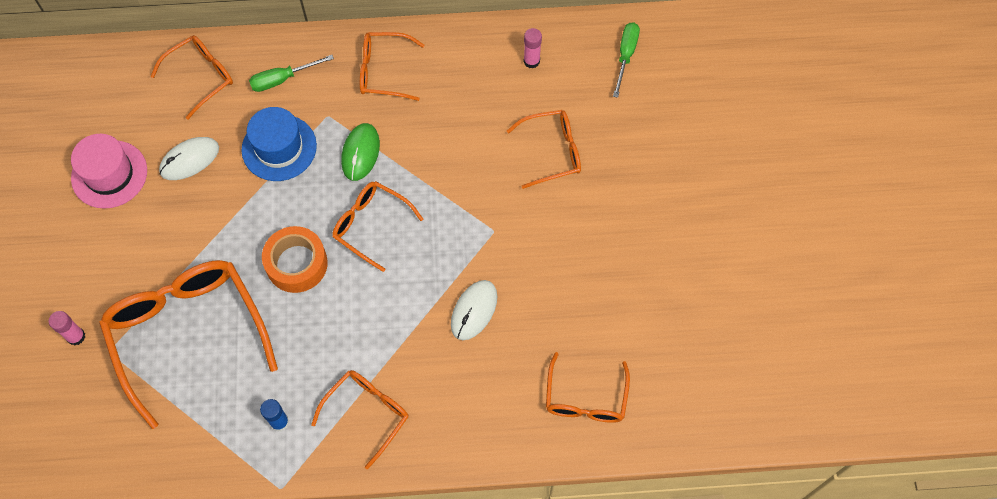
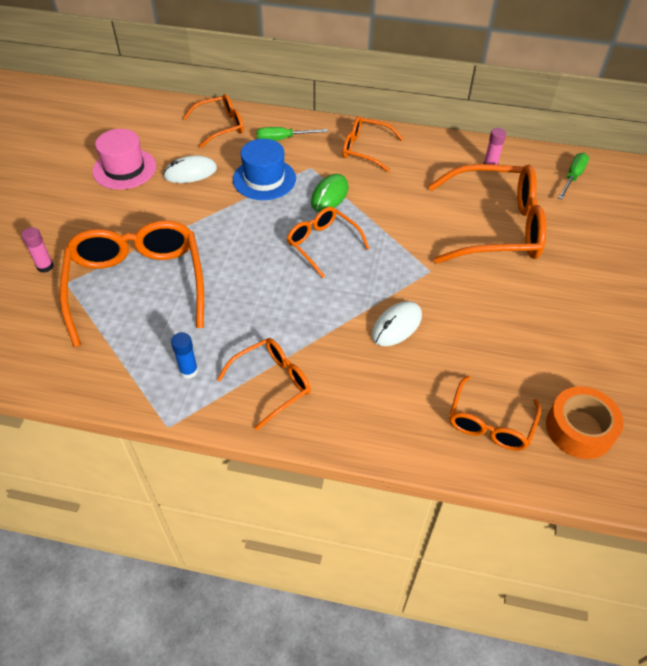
camera: 15 degrees right, 15 degrees down
(297, 264) = (249, 257): orange tape -> orange tape (579, 429)
(552, 152) = (495, 227): orange glasses -> orange glasses, size x1.84

